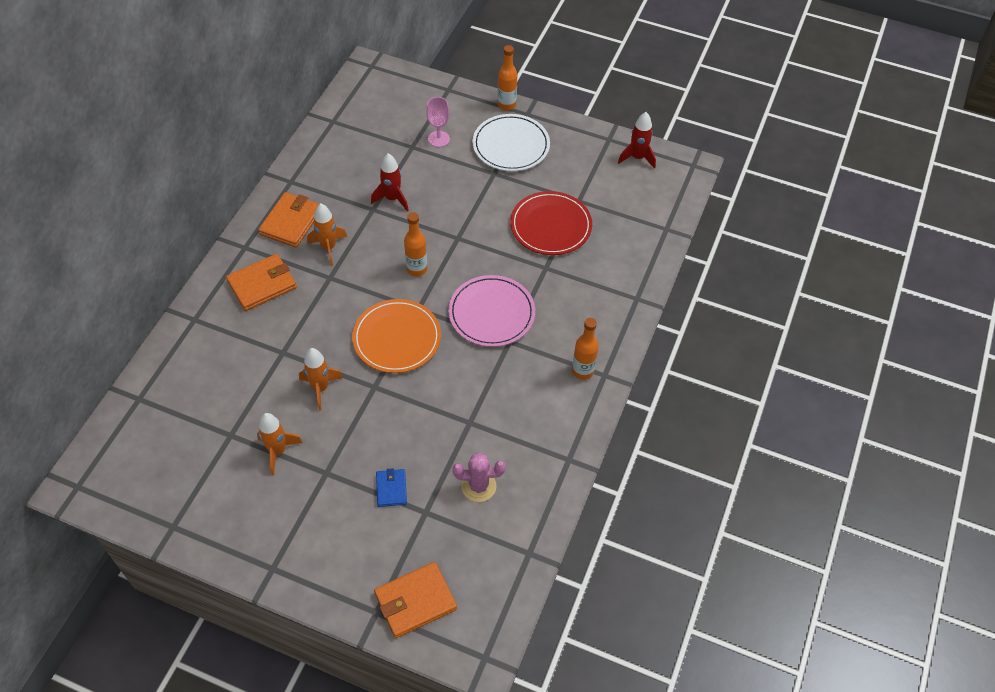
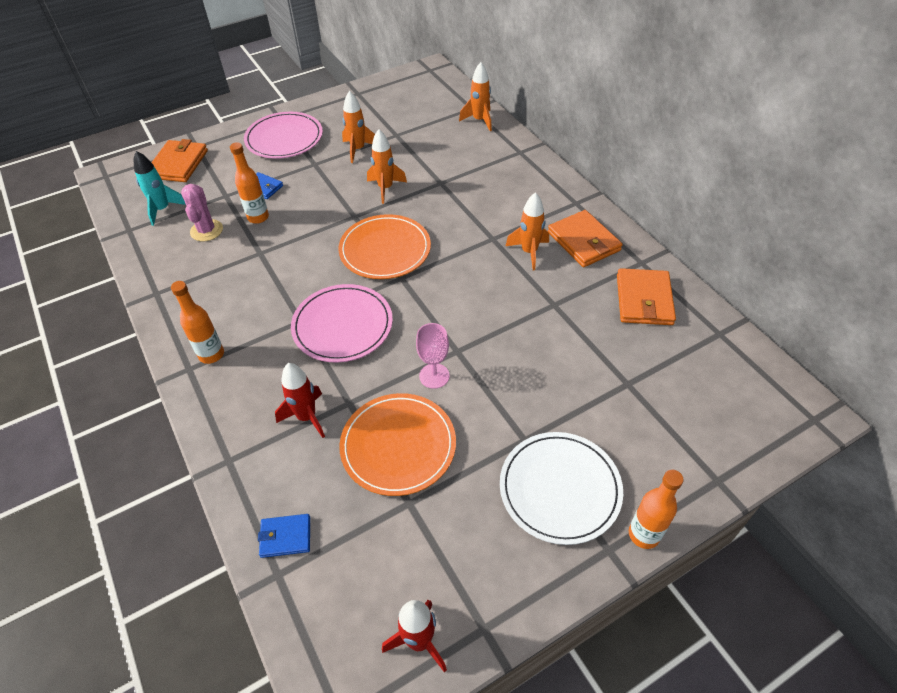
camera: 130 degrees right, 5 degrees down
(159, 379) = (479, 120): none -> orange rocket
(262, 284) = (523, 197): orange wallet -> orange wallet (644, 300)
(304, 534) = (284, 138): none -> pink plate
(392, 199) = (556, 326): red rocket -> red rocket (307, 417)
(416, 269) = (447, 299): orange bottle -> orange bottle (258, 217)
(438, 139) = (624, 417): pink goblet -> pink goblet (434, 376)
(478, 486) = (206, 230): pink cactus -> pink cactus turned 45 degrees counterclockwise
(484, 549) = (163, 210): none -> turquoise rocket
(551, 226) = (398, 445): red plate -> orange plate
(647, 239) = (285, 537): none -> blue wallet

